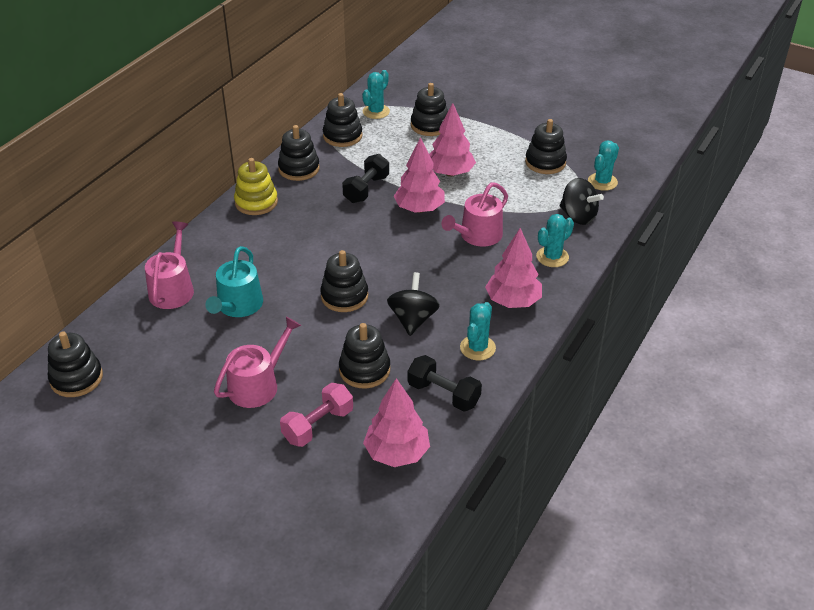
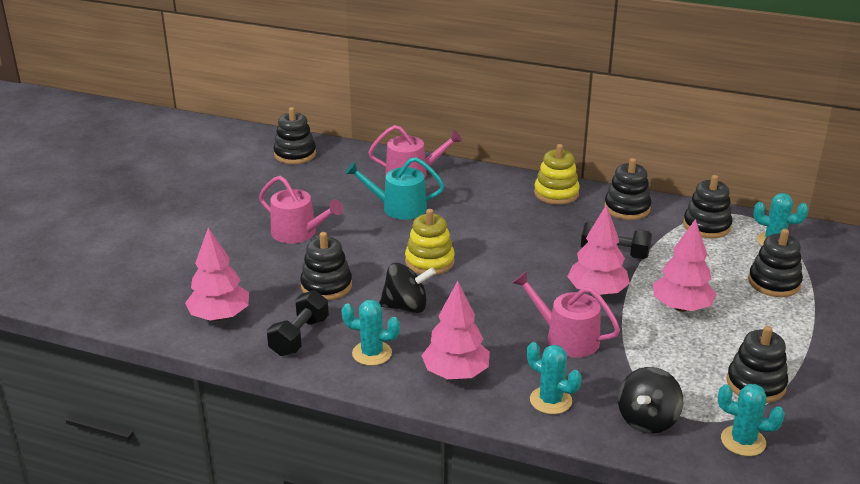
camera: 80 degrees right, 10 degrees down
(318, 425) = (252, 270): pink dumbbell -> none
(344, 296) = (429, 261): black stacking toy -> yellow stacking toy

